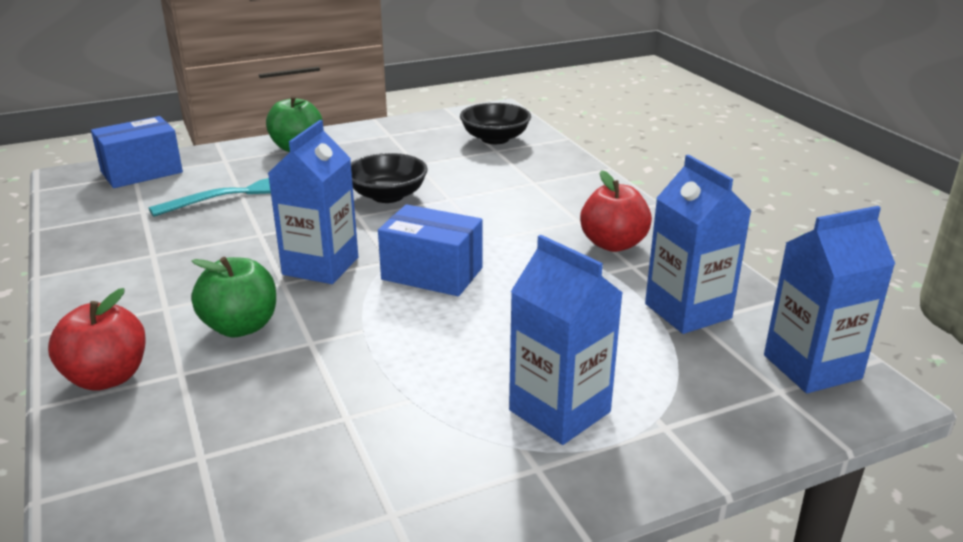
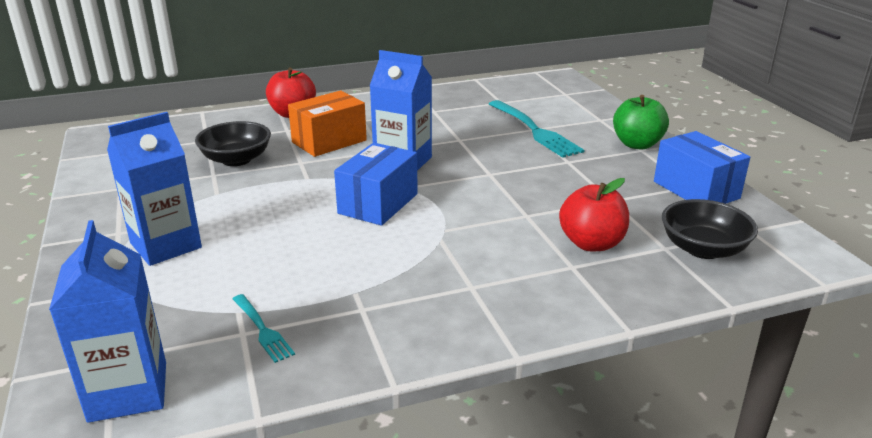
camera: 95 degrees right, 0 degrees up
(141, 172) = (570, 95): blue box -> blue box (696, 190)
(240, 327) = (329, 141): green apple -> orange box
(387, 196) = (531, 185): black bowl -> black bowl (236, 159)
(613, 244) = (411, 302): red apple -> red apple (591, 243)
(687, 311) = (262, 330): blue carton -> turquoise fork

